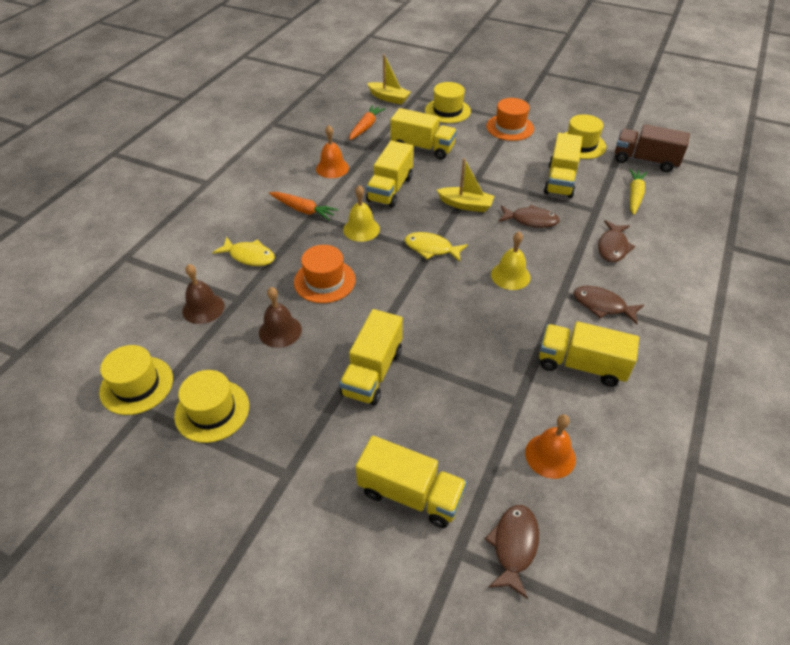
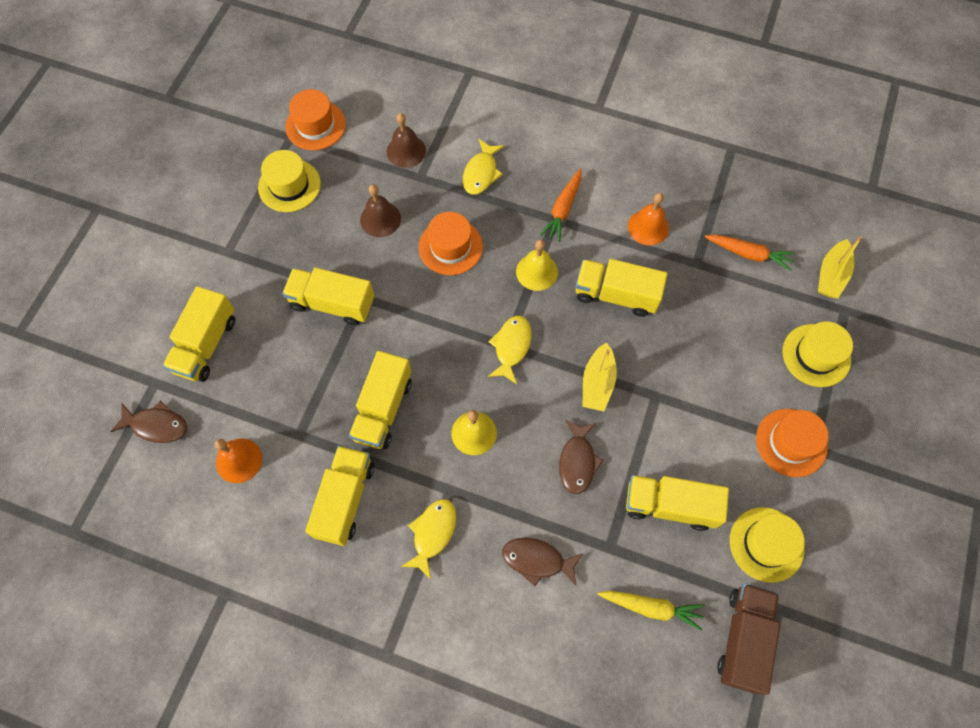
camera: 85 degrees right, 20 degrees up
(136, 385) = (315, 125): yellow hat -> orange hat
(422, 148) = (713, 327): yellow truck -> yellow truck (383, 409)
(602, 305) = (433, 533): brown fish -> yellow fish

